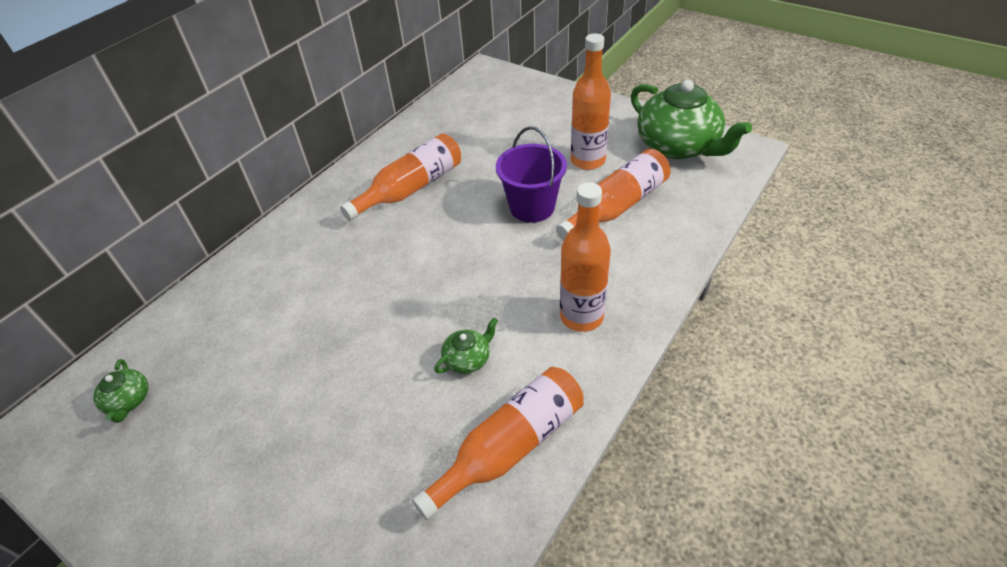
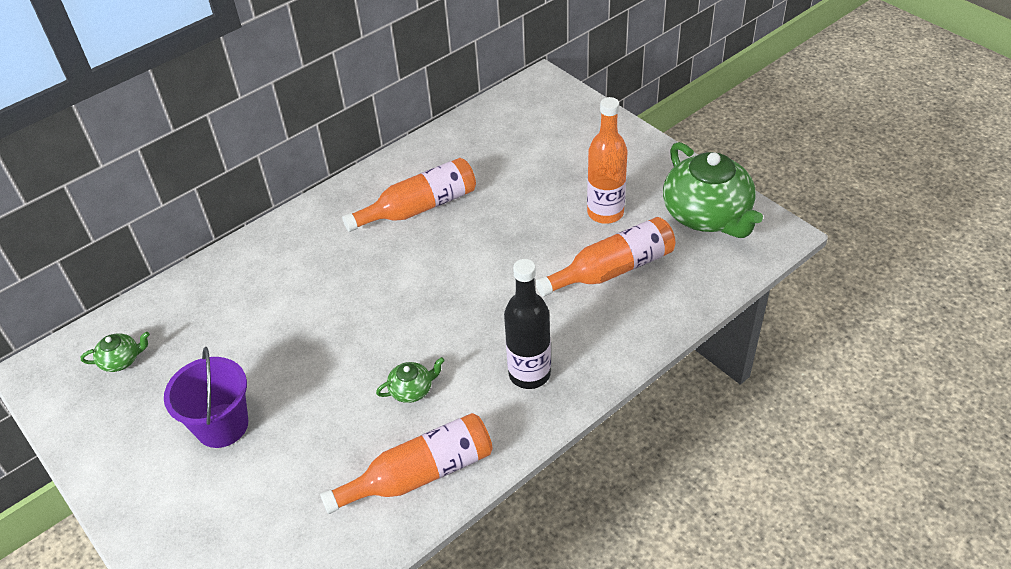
camera: 15 degrees right, 0 degrees up
(128, 401) = (121, 360): green teapot -> green teapot turned 105 degrees counterclockwise
(532, 207) = (528, 253): purple bucket -> purple bucket (222, 425)
(581, 316) = (529, 374): orange bottle -> black bottle

